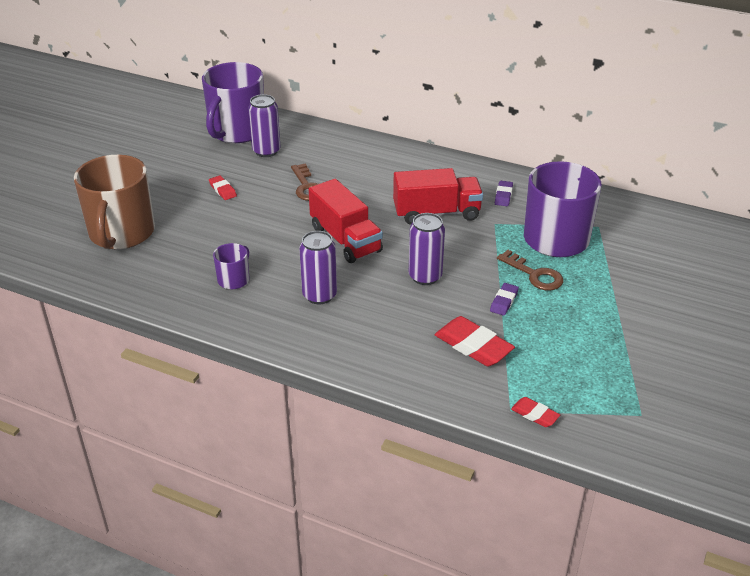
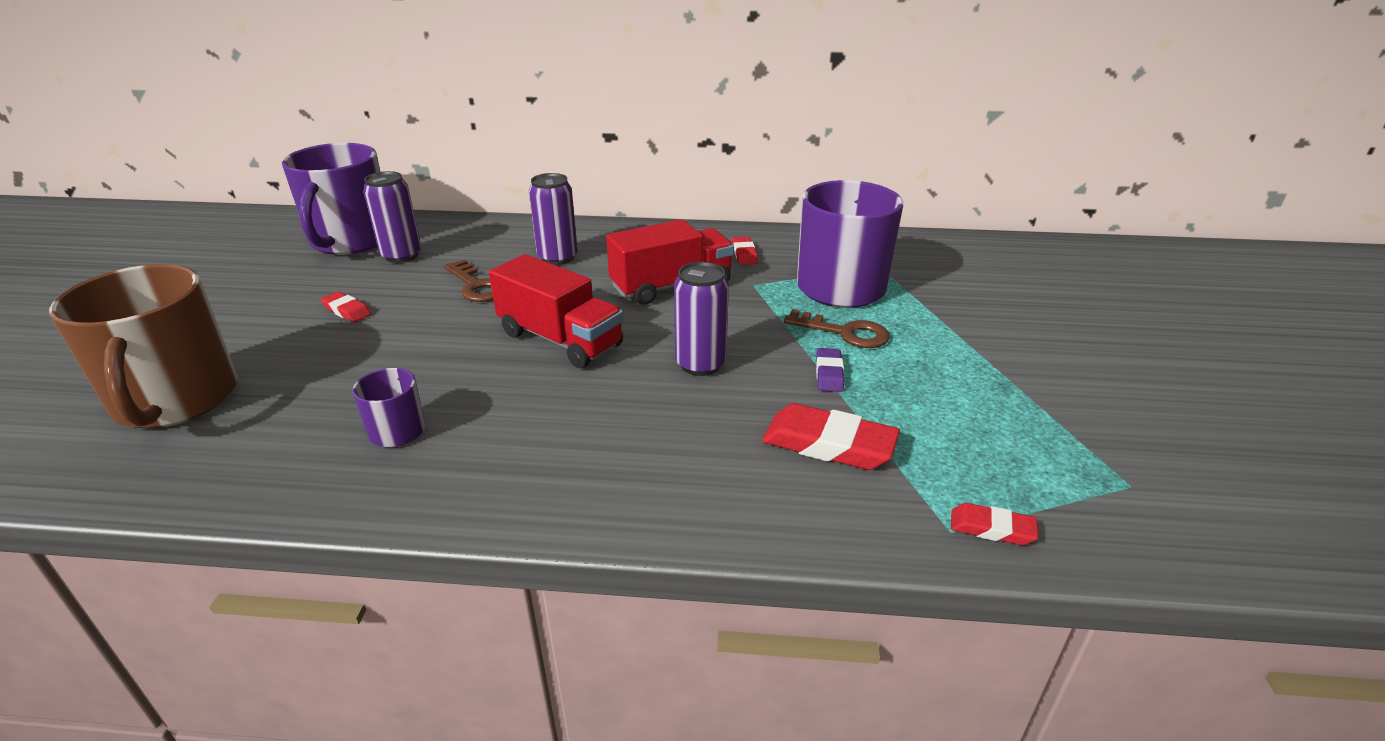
camera: 20 degrees left, 5 degrees down
(319, 295) = (553, 423): purple can -> purple can (557, 257)
(503, 196) = (744, 254): purple eraser -> red eraser

